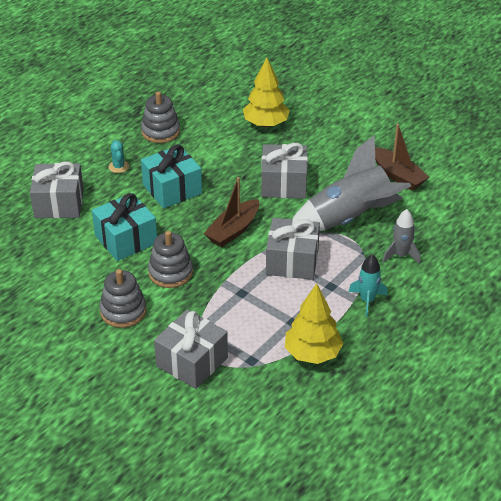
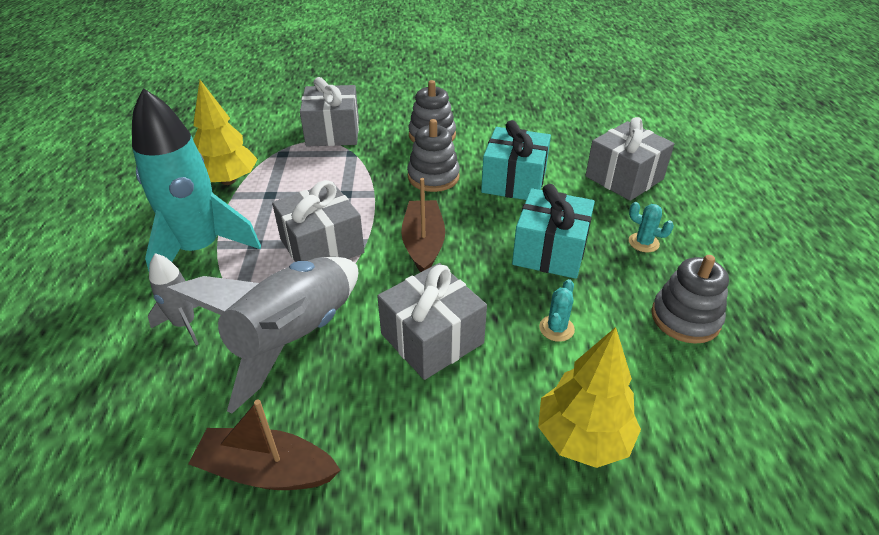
camera: 140 degrees right, 0 degrees up
(222, 158) = (556, 328): none -> turquoise cactus
(367, 300) = (200, 249): turquoise rocket -> turquoise rocket, size x2.07

